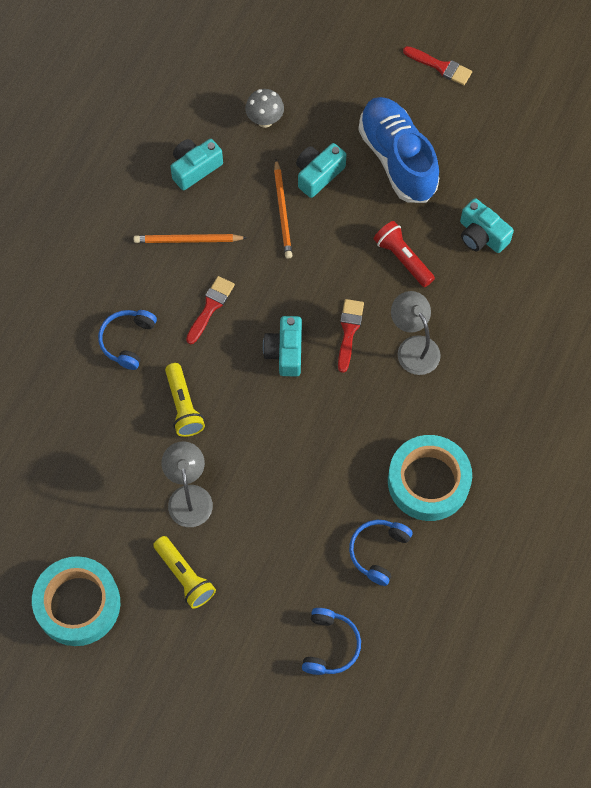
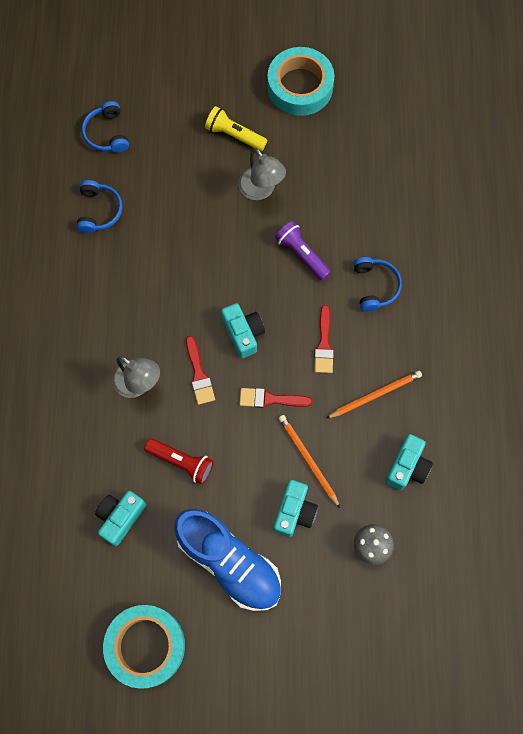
camera: 155 degrees right, 5 degrees up
(183, 406) = (302, 254): yellow flashlight -> purple flashlight
(428, 481) = (82, 279): turquoise tape -> turquoise tape (145, 646)
(440, 67) = (231, 690): red brush -> red brush (270, 399)
(481, 235) = (120, 517): turquoise camera -> turquoise camera turned 75 degrees counterclockwise

